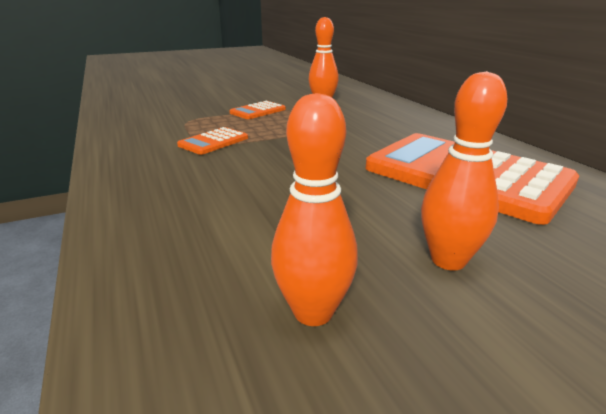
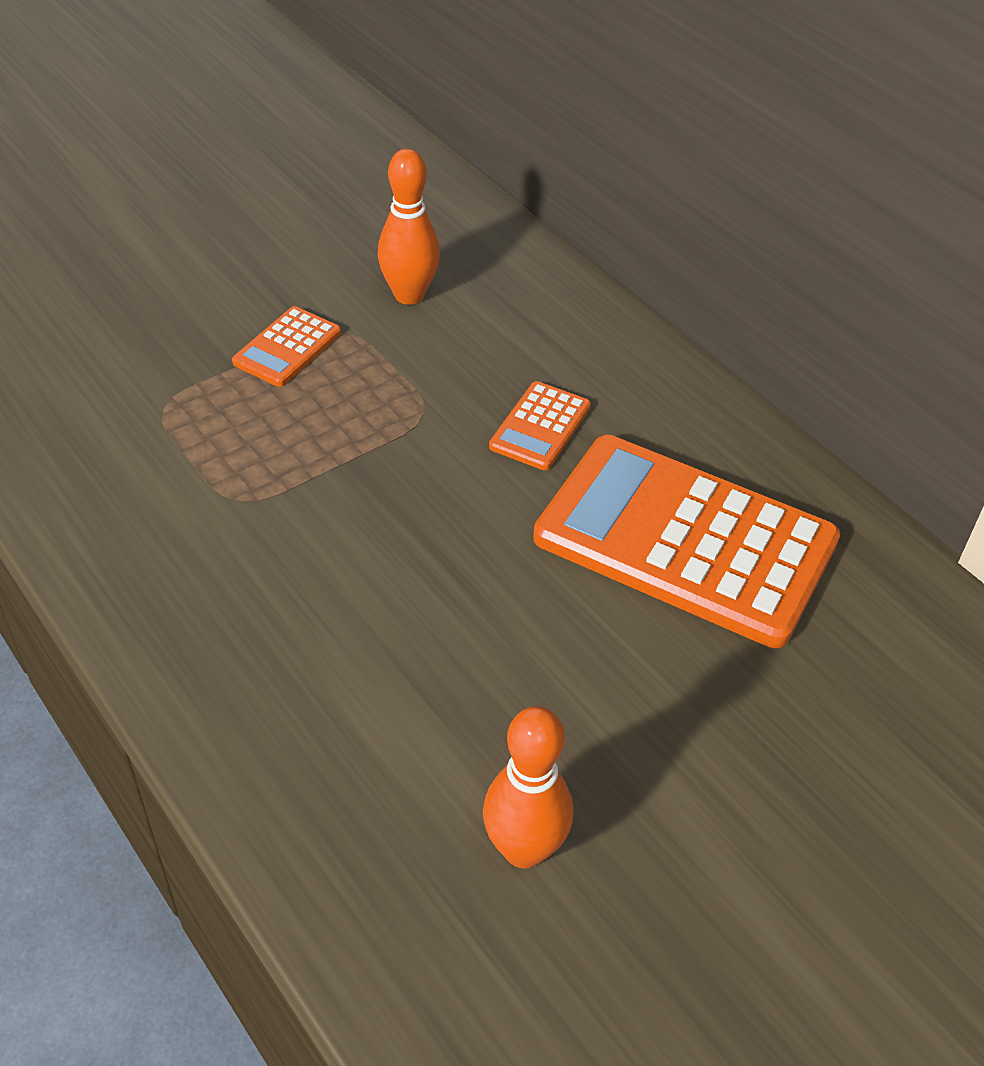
camera: 15 degrees left, 20 degrees up
(213, 142) = (252, 488): orange calculator -> orange calculator (540, 427)
(448, 260) = (662, 739): orange bowling pin -> none

